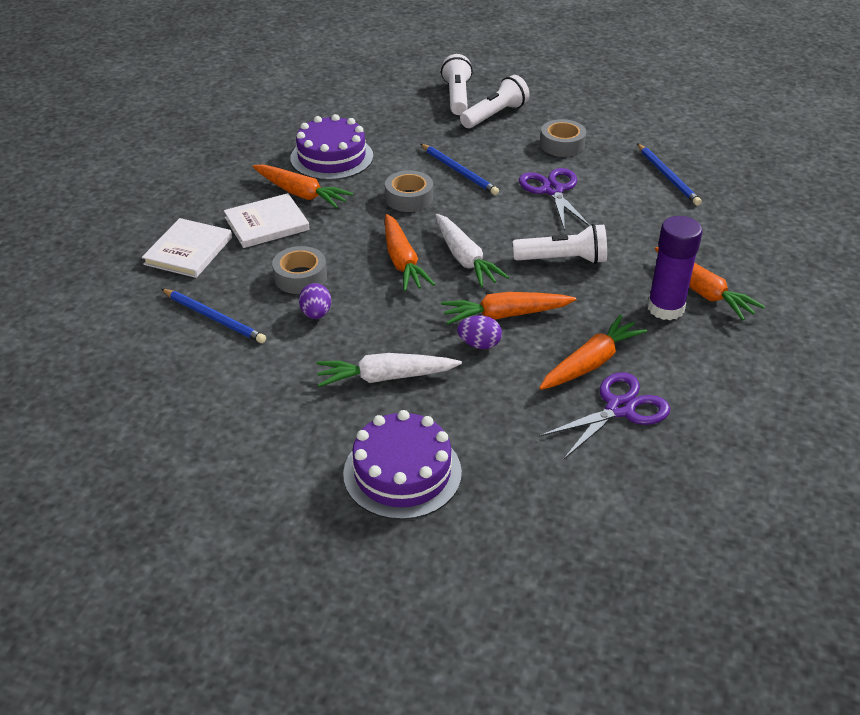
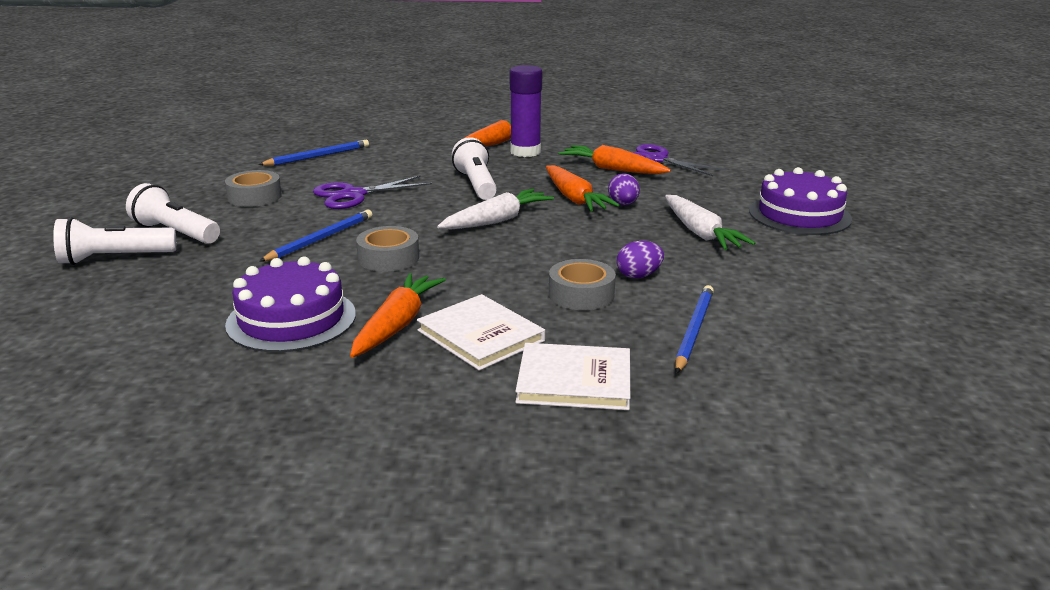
camera: 105 degrees left, 15 degrees down
(402, 261) = (518, 247): orange carrot -> none

